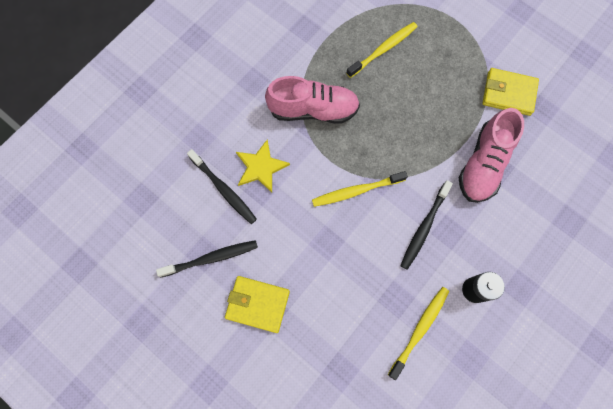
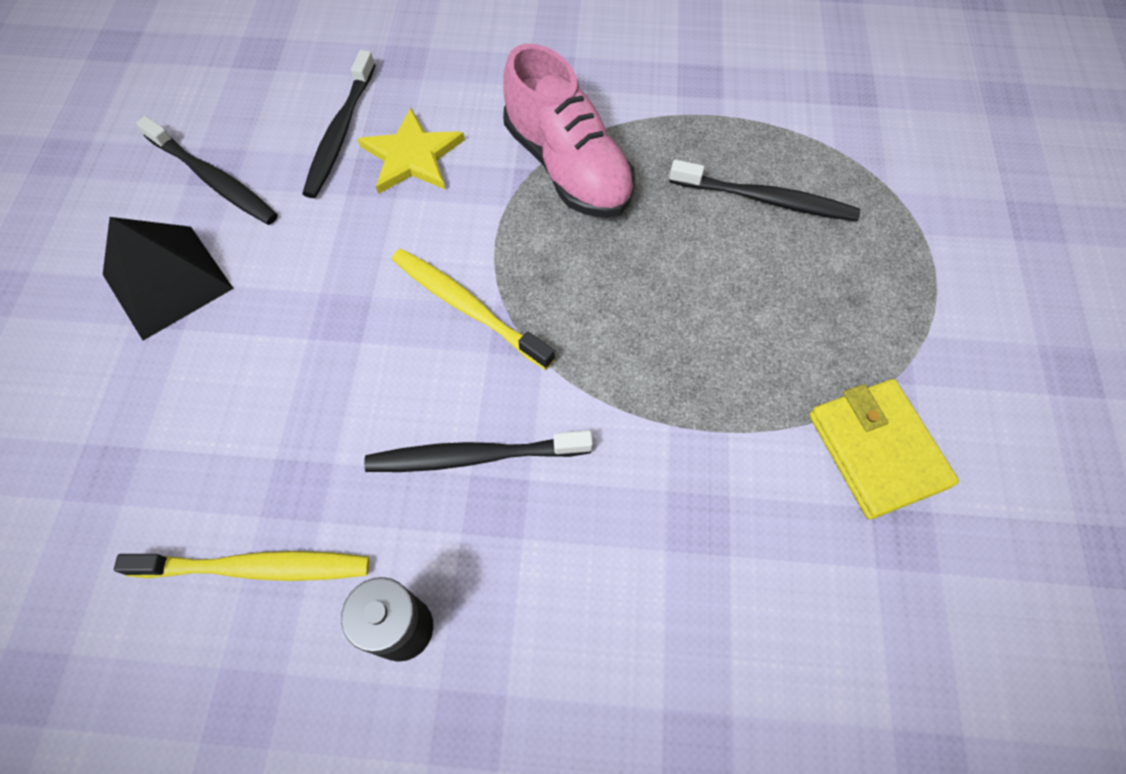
camera: 55 degrees right, 10 degrees down
(257, 304) = (167, 281): yellow wallet -> black pyramid
(383, 49) = (766, 199): yellow toothbrush -> black toothbrush
(483, 164) = (686, 489): pink shoe -> none

